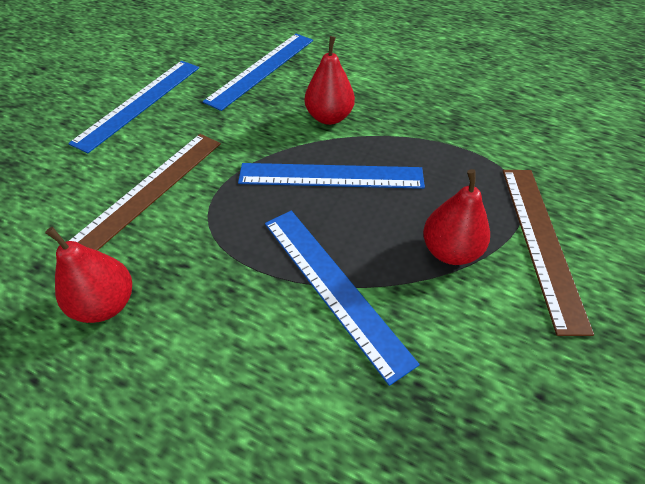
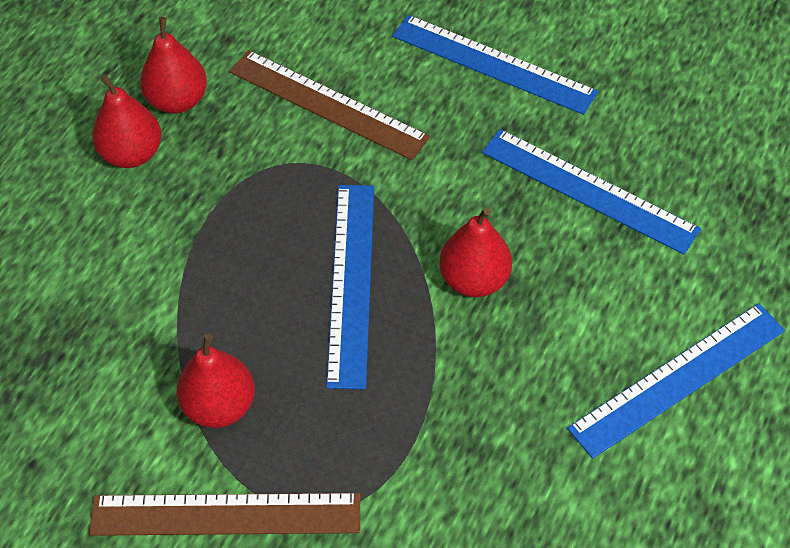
camera: 90 degrees right, 5 degrees up
(167, 341) = (132, 154): none -> red pear
(333, 287) = (179, 285): blue ruler -> blue ruler (678, 378)

